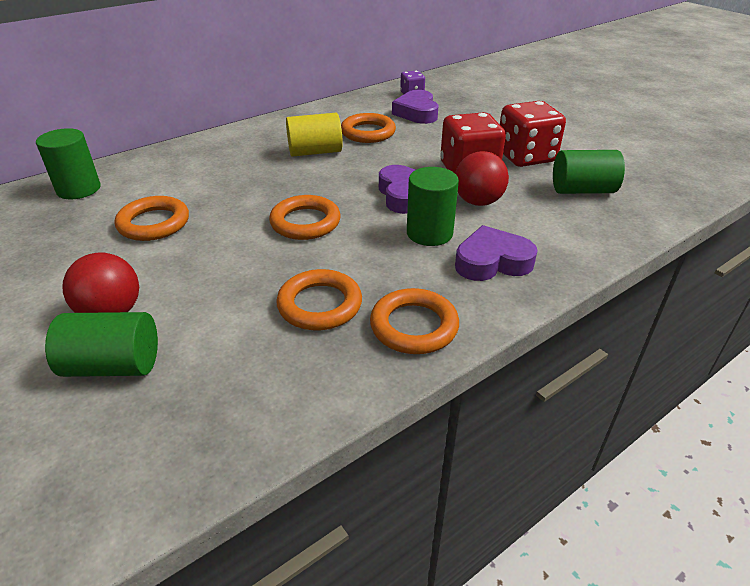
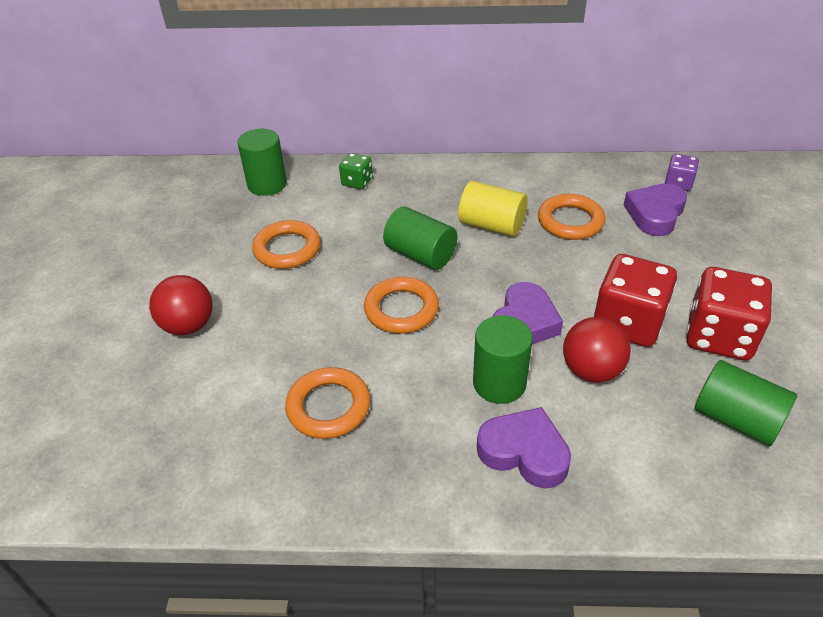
camera: 40 degrees right, 5 degrees up
(113, 365) = (152, 375): green cylinder -> green cylinder (420, 255)
(169, 161) = (357, 182): none -> green dice
(414, 326) = (379, 477): orange ring -> none

